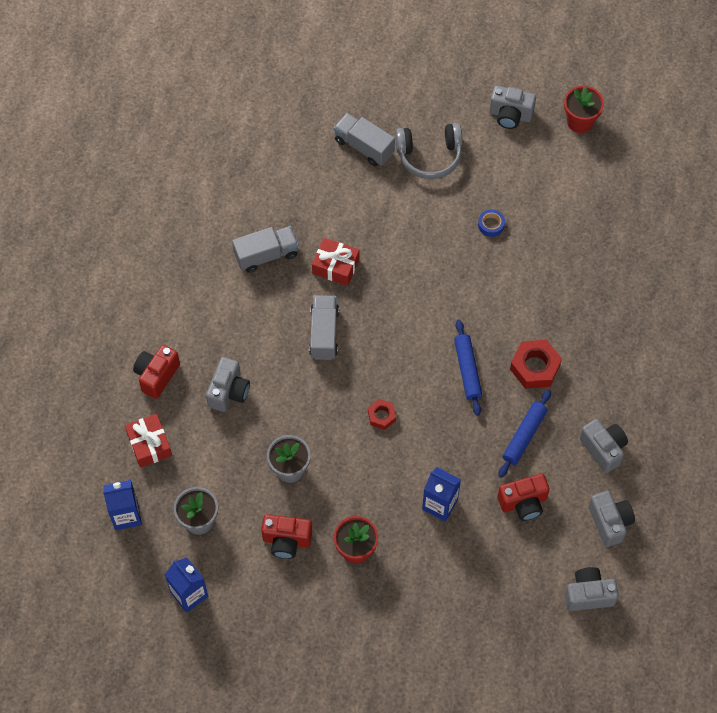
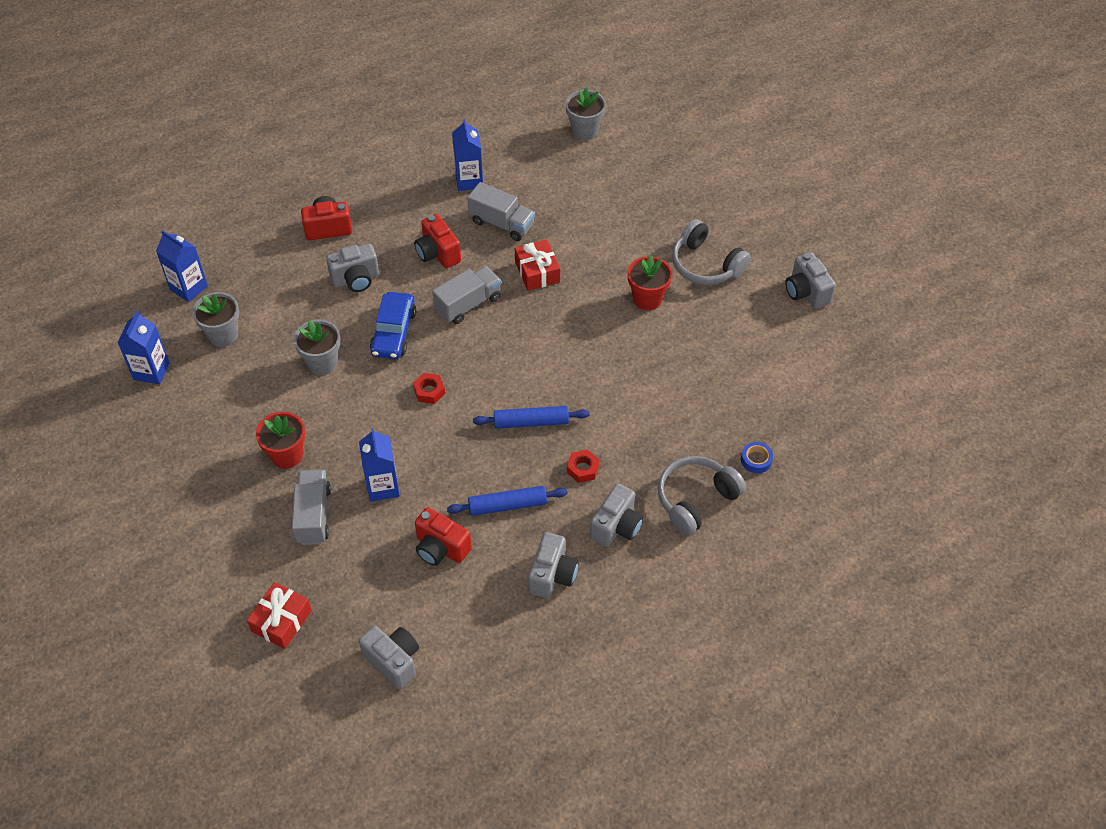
camera: 50 degrees right, 10 degrees down
(149, 444) = (264, 262): red gift -> red gift (281, 621)
(201, 245) = (469, 180): none -> blue carton
(226, 131) = (584, 131): none -> grey flower pot
(286, 541) = (254, 403): red camera -> red camera (438, 253)
(305, 401) = (393, 332): none -> blue car
(364, 146) = (666, 219): grey truck -> grey truck (313, 515)
(467, 370) = (531, 422): blue rolling pin -> blue rolling pin turned 45 degrees clockwise
(491, 225) = (687, 347): blue tape -> blue tape (756, 460)
(535, 367) = (582, 469): red nut -> red nut, size x0.58
(580, 122) = (857, 343): red flower pot -> red flower pot (647, 299)
(609, 522) = (483, 630): grey camera -> grey camera (616, 526)
(618, 318) = (696, 499): none -> grey headphones

